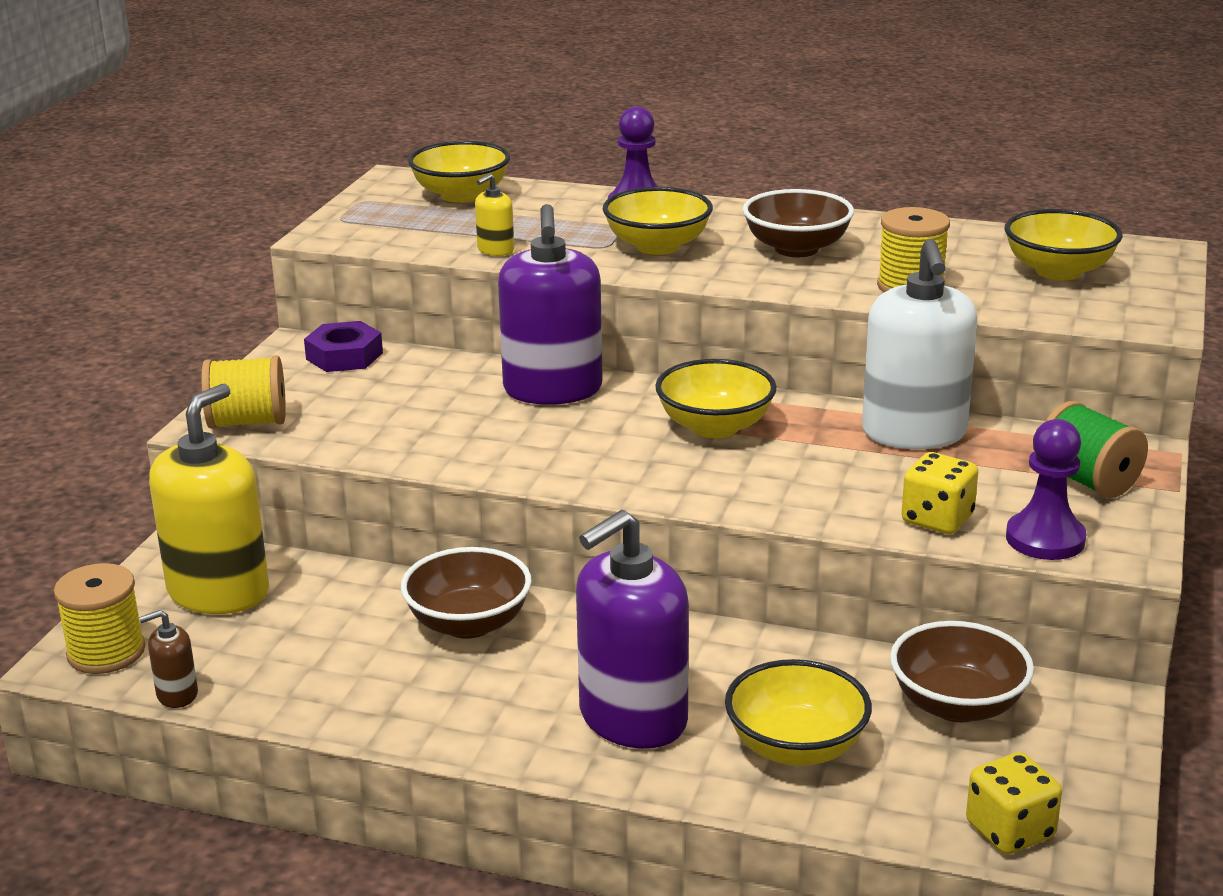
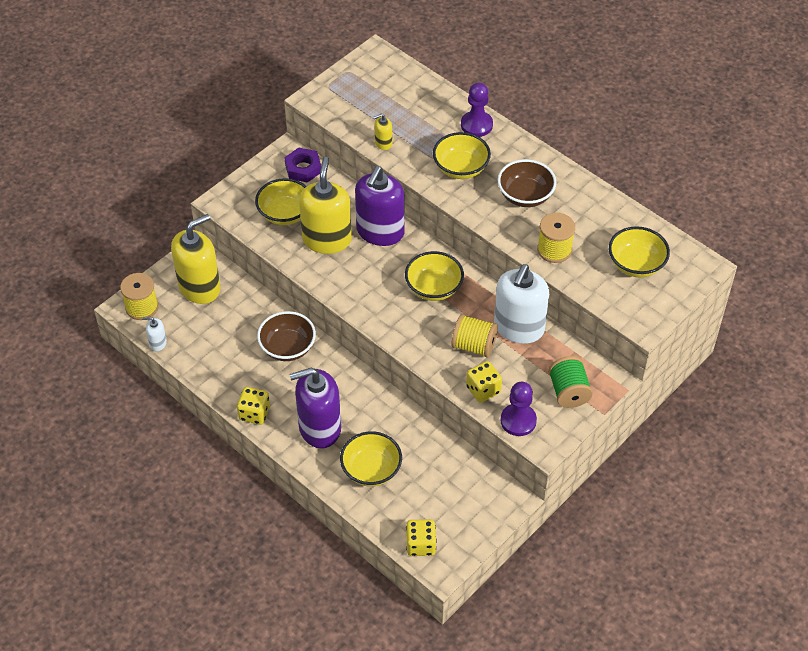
camera: 25 degrees right, 25 degrees up
(177, 694) = (158, 343): brown soap dispenser -> white soap dispenser
(247, 422) = (237, 205): yellow spool -> yellow spool (473, 346)
(461, 195) = (397, 83): yellow bowl -> yellow bowl (285, 214)
(461, 420) = (327, 239): none -> yellow soap dispenser
(474, 738) = (254, 413): none -> yellow dice
(957, 705) = (450, 475): brown bowl -> none

